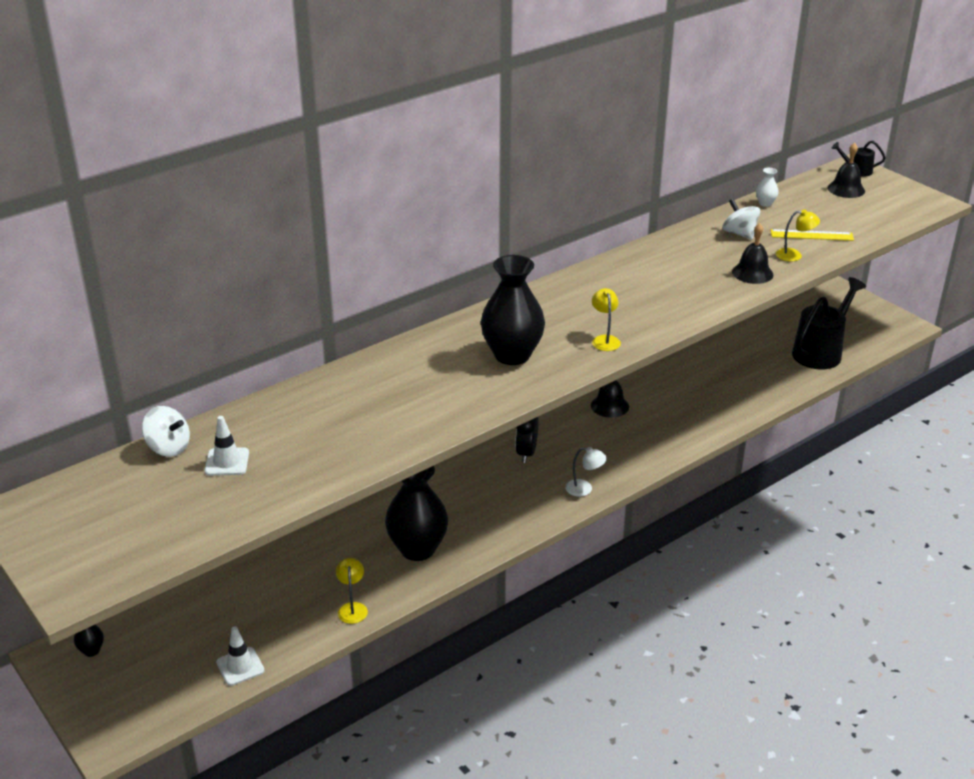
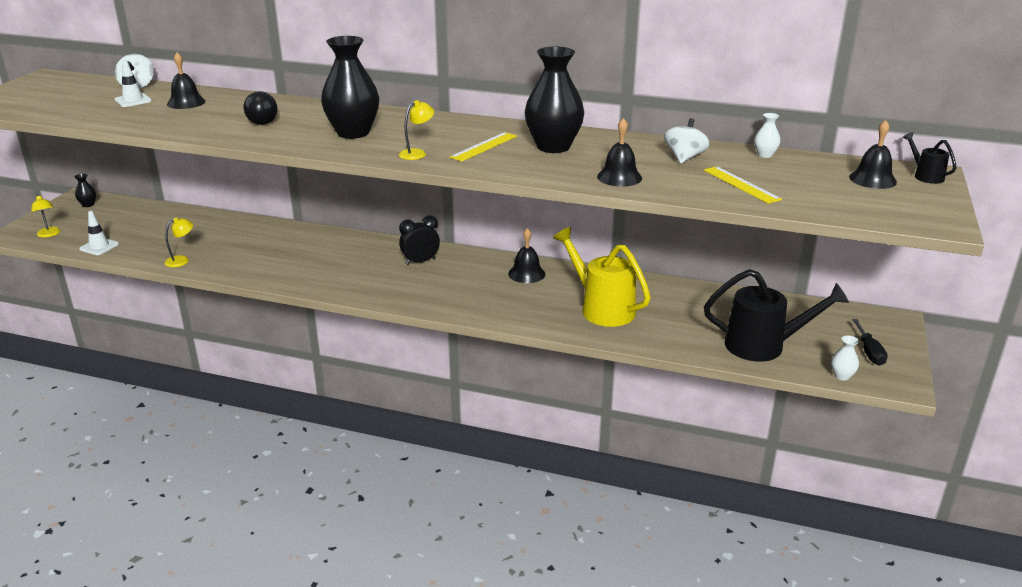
camera: 55 degrees right, 5 degrees down
(285, 427) = (186, 102): none -> black bell
(413, 394) = (264, 120): none -> black light bulb
(417, 549) = (264, 260): black vase -> black vase (553, 147)
(584, 489) = (400, 297): white lamp -> none
(623, 304) = (484, 146): none -> yellow ruler
(704, 394) = (601, 308): none -> yellow watering can
(794, 255) = (685, 186): yellow lamp -> yellow lamp (49, 234)
(862, 317) = (869, 352): none -> black screwdriver
(882, 342) = (842, 376): none -> white vase

